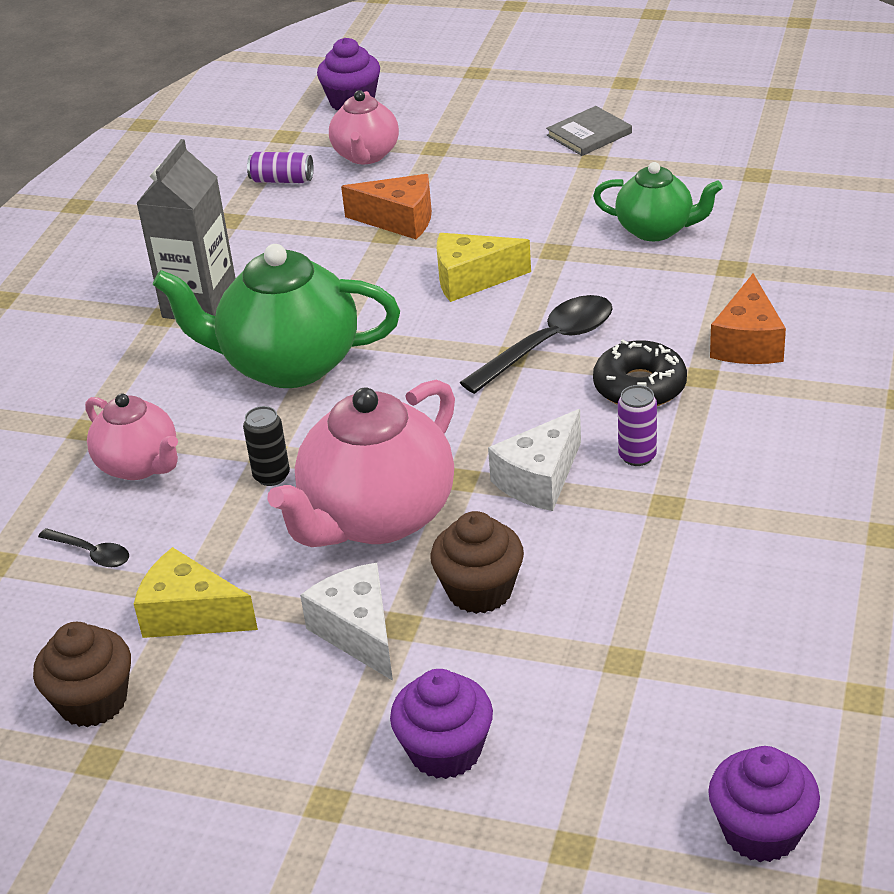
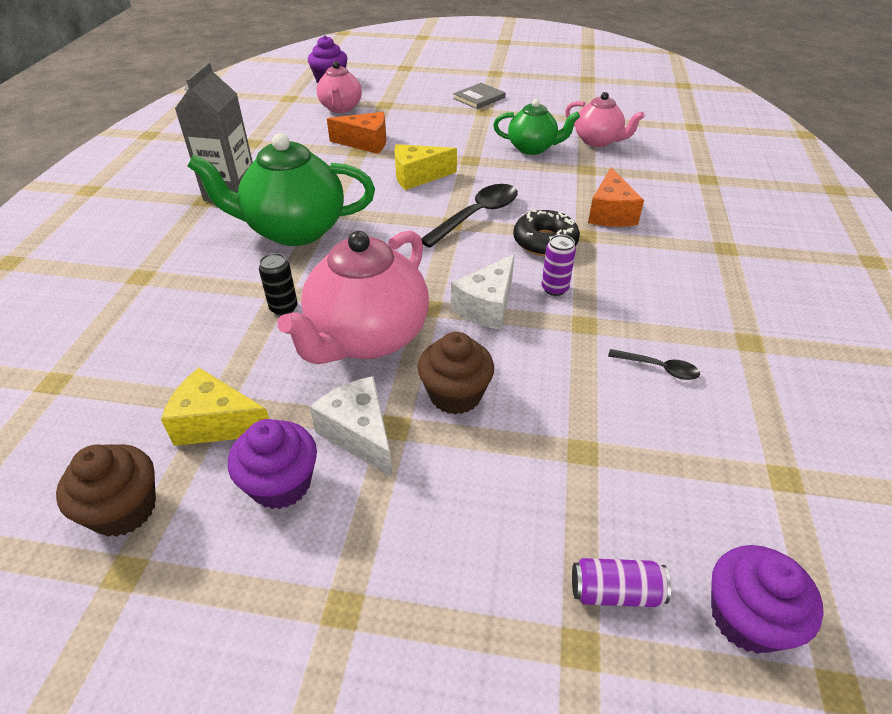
camera: 10 degrees left, 5 degrees up
(91, 553) = (136, 372): black spoon -> black spoon (659, 368)
(139, 465) = (180, 302): pink teapot -> pink teapot (598, 141)
(282, 180) = (287, 121): purple can -> purple can (615, 592)
(445, 751) = (446, 546): purple cupcake -> purple cupcake (281, 484)

